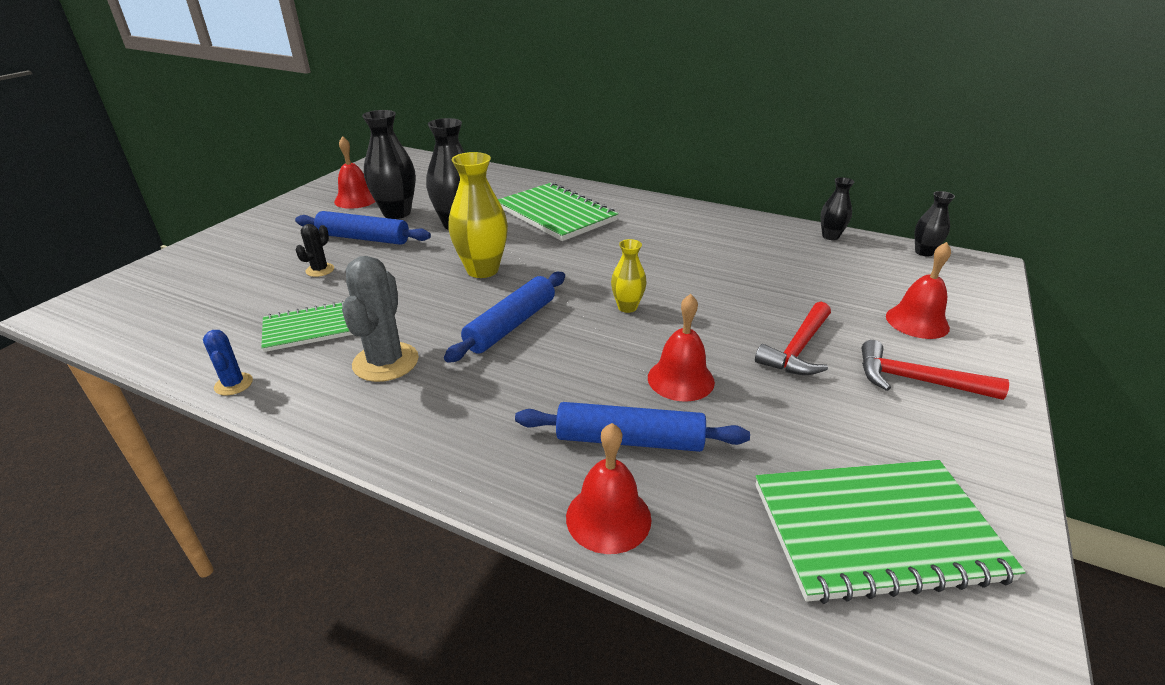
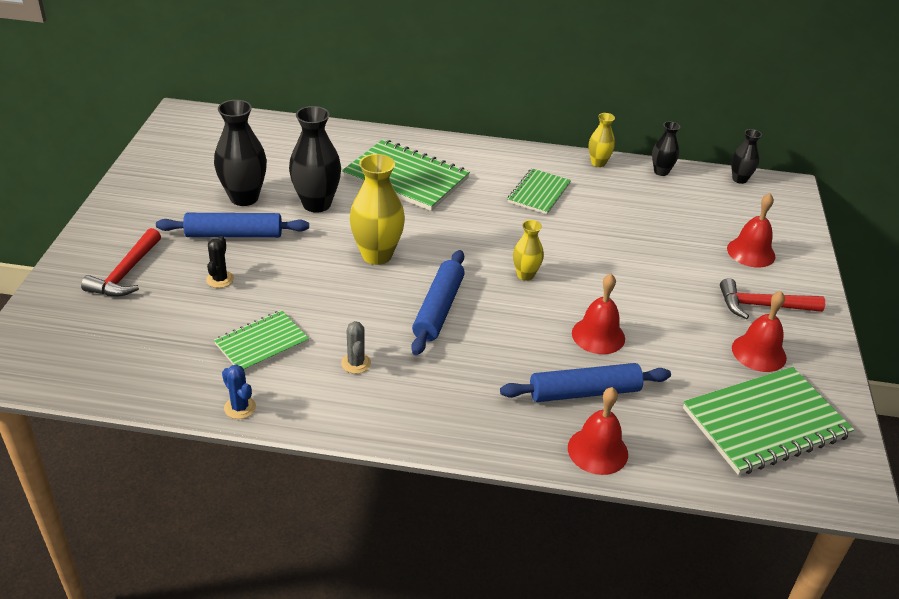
camera: 20 degrees left, 5 degrees up
(356, 199) = (186, 185): red bell -> red bell (759, 352)
(386, 362) = (356, 363): grey cactus -> grey cactus, size x0.53
(683, 239) = (538, 193): none -> green notebook
(762, 222) = (598, 163): none -> yellow vase
(798, 349) = (673, 293): red hammer -> red hammer (126, 273)

